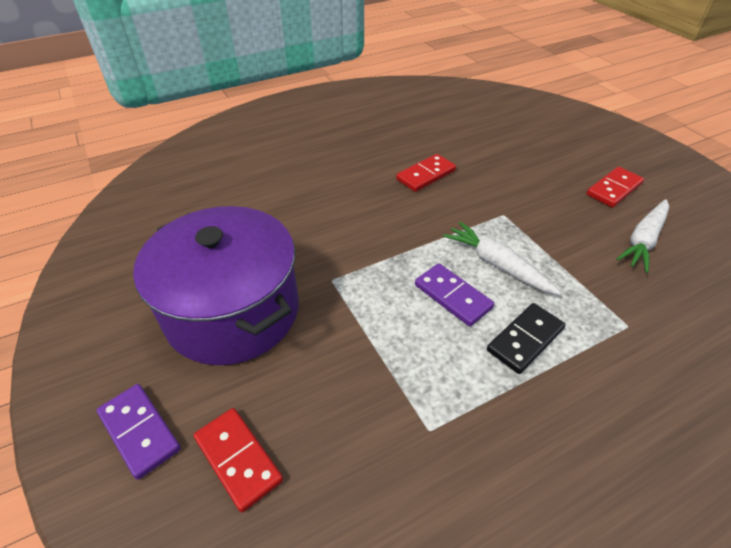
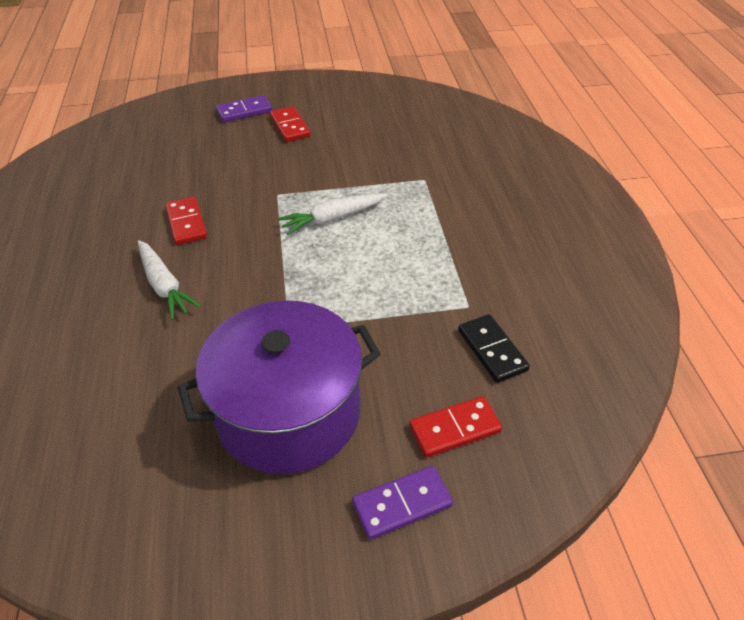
camera: 70 degrees left, 0 degrees up
(453, 296) = (352, 255): purple domino -> purple domino (244, 111)
(525, 339) = (413, 231): black domino -> black domino (492, 350)
(643, 240) = (353, 138): white carrot -> white carrot (164, 286)

